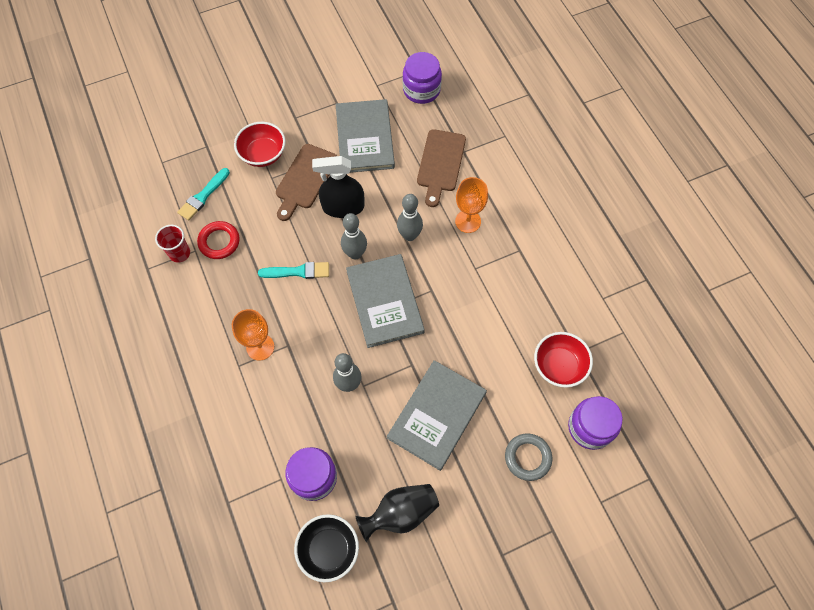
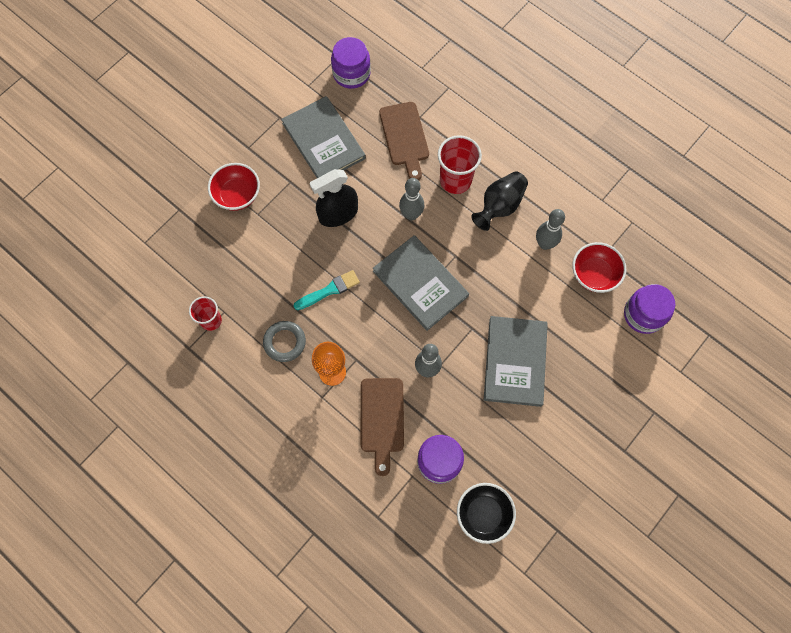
camera: 25 degrees left, 5 degrees up
(203, 196) = (203, 258): turquoise brush -> none
(219, 242) = (242, 294): red ring -> none
(305, 179) = (289, 202): brown cutting board -> brown cutting board (382, 419)
(355, 253) = (372, 252): grey bowling pin -> grey bowling pin (544, 244)
(400, 513) = (527, 456): black vase -> black vase (499, 206)
(468, 221) = (455, 180): orange goblet -> red cup
(527, 457) = (606, 363): grey ring -> grey ring (284, 342)

